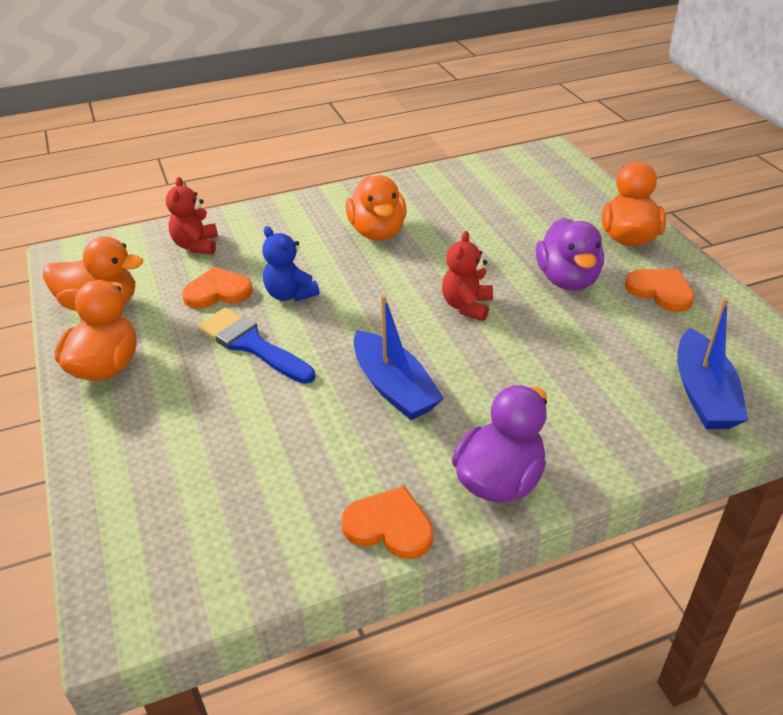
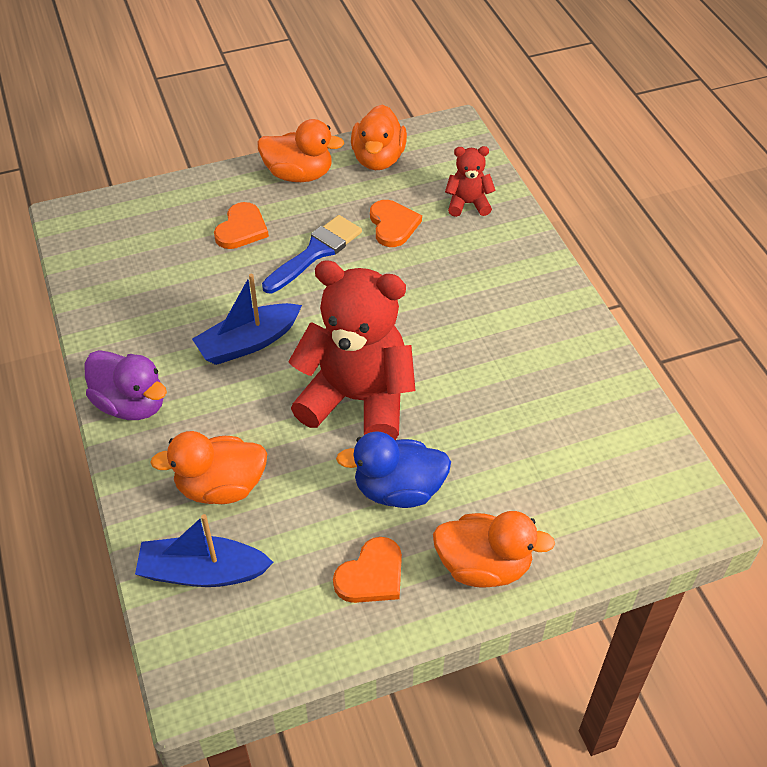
camera: 90 degrees right, 10 degrees up
(290, 294) = (386, 272): blue teddy bear -> none
(377, 232) = (493, 333): orange duck -> orange duck (220, 487)
(389, 526) = (104, 338): orange heart -> orange heart (241, 229)
(467, 306) = (357, 399): red teddy bear -> red teddy bear, size x2.17
(567, 280) = (398, 490): purple duck -> blue duck

